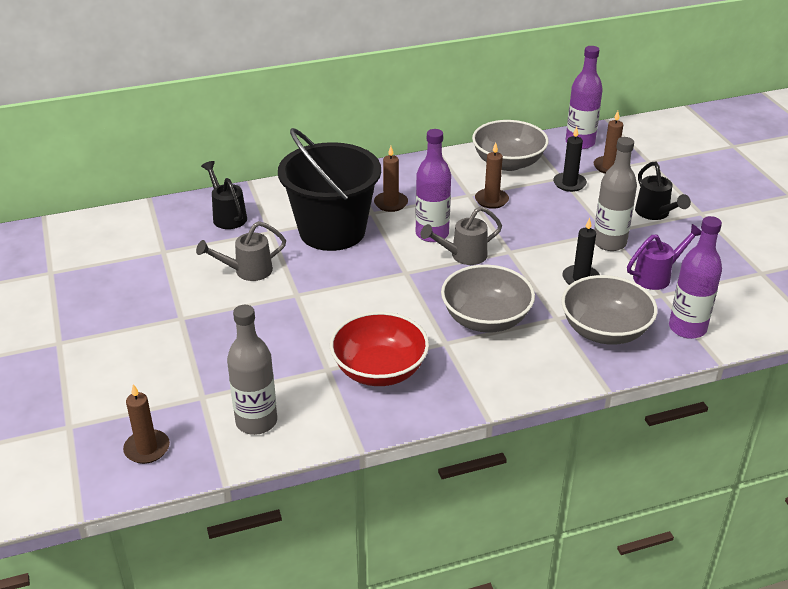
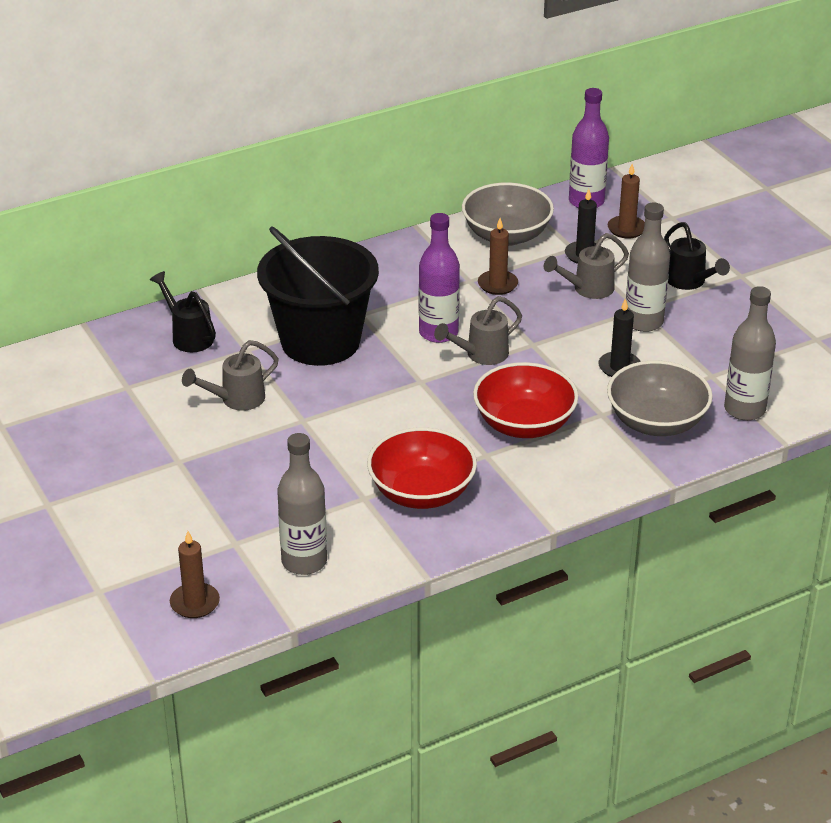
camera: 10 degrees left, 0 degrees up
(391, 203) = (380, 300): brown candle -> none
(486, 319) = (524, 424): grey bowl -> red bowl
(566, 211) = (587, 289): none -> grey watering can
(657, 276) = (703, 355): purple watering can -> none
(687, 328) = (744, 409): purple bottle -> grey bottle

